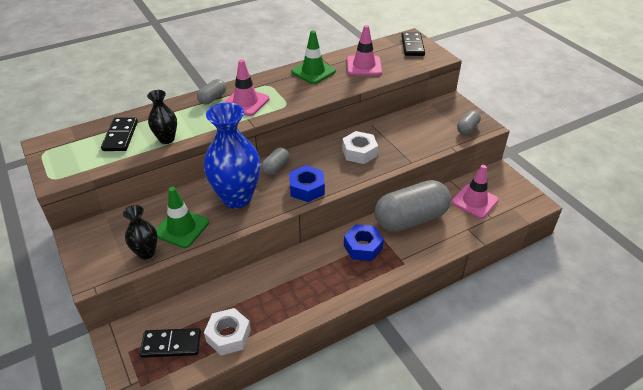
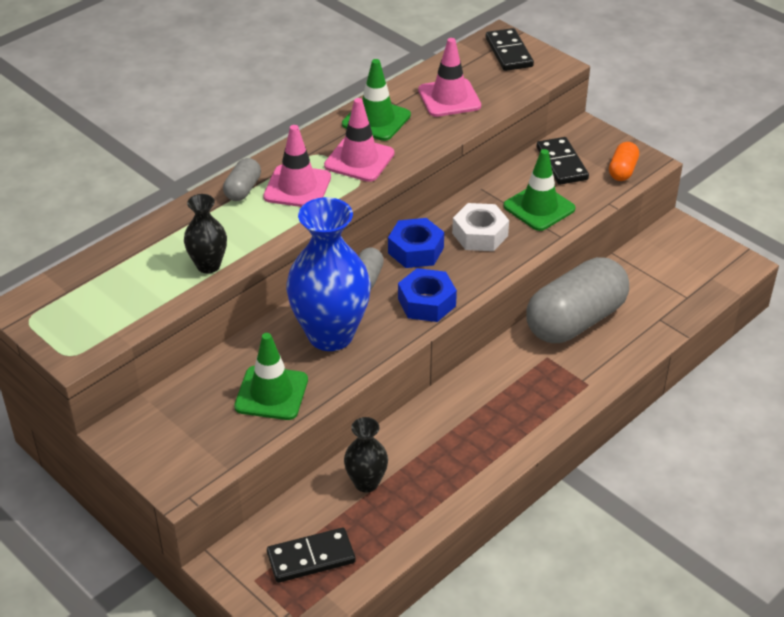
camera: 15 degrees left, 0 degrees up
(120, 136) = (134, 273): black domino -> black domino (562, 163)
(146, 253) = (239, 437): black vase -> black vase (366, 483)
(228, 336) = (385, 529): white nut -> none
(363, 247) = (522, 373): blue nut -> blue nut (415, 250)
(404, 142) = (539, 207): none -> green traffic cone
(467, 128) = (622, 170): grey capsule -> orange capsule
(474, 201) = (656, 278): pink traffic cone -> pink traffic cone (359, 160)

